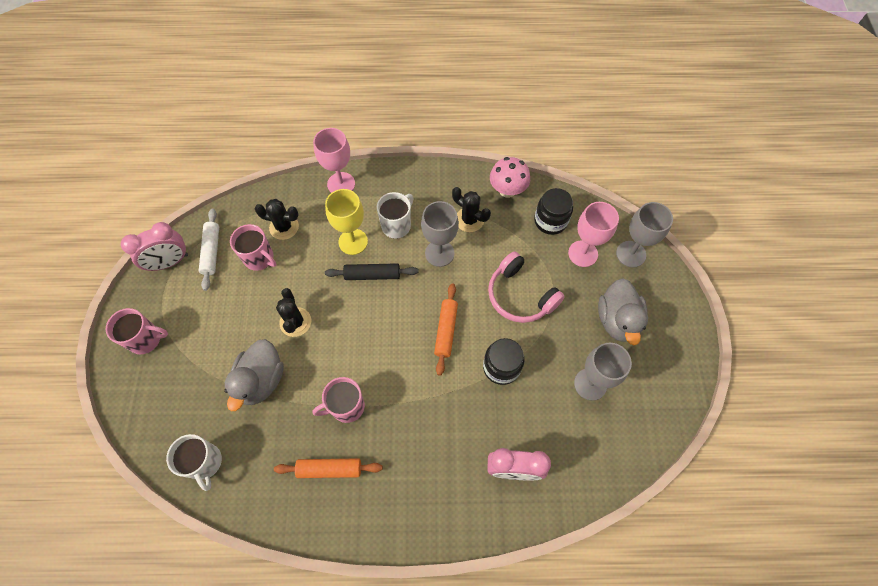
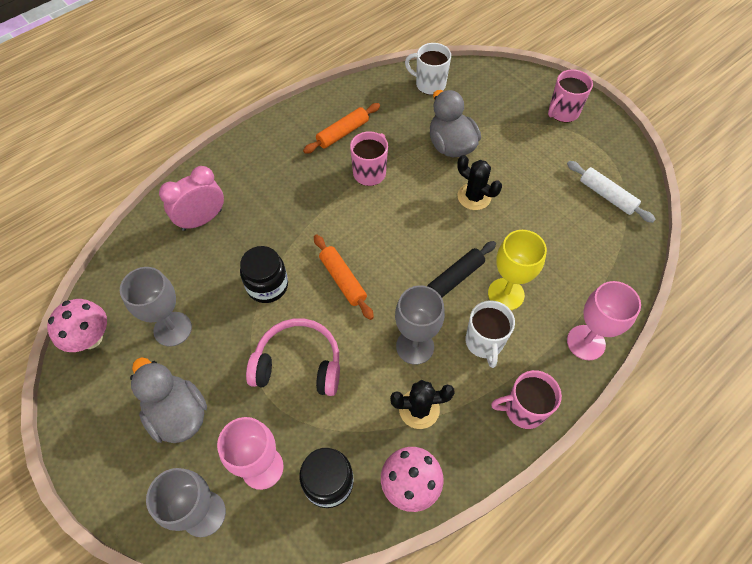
camera: 140 degrees right, 5 degrees down
(169, 262) = (624, 165): pink clock -> none
(260, 258) = (563, 219): pink mug -> pink mug (523, 409)
(284, 227) = (580, 259): black cactus -> none
(654, 422) = (91, 338): none -> pink mushroom

